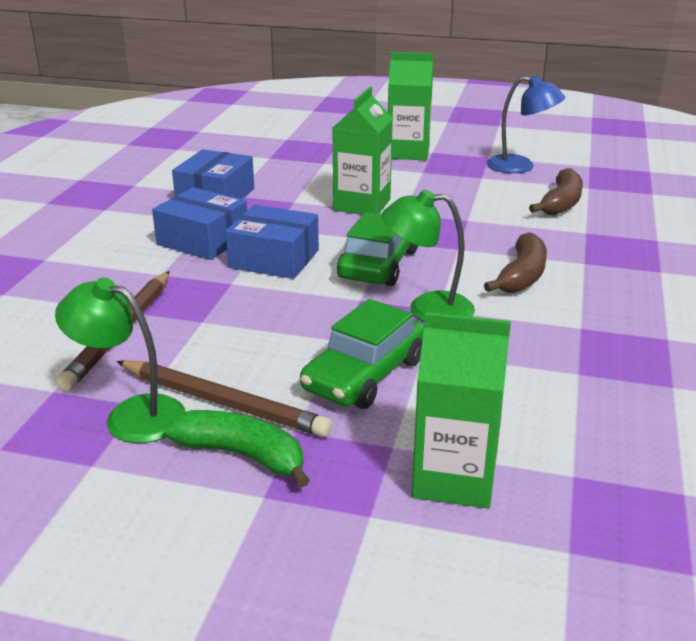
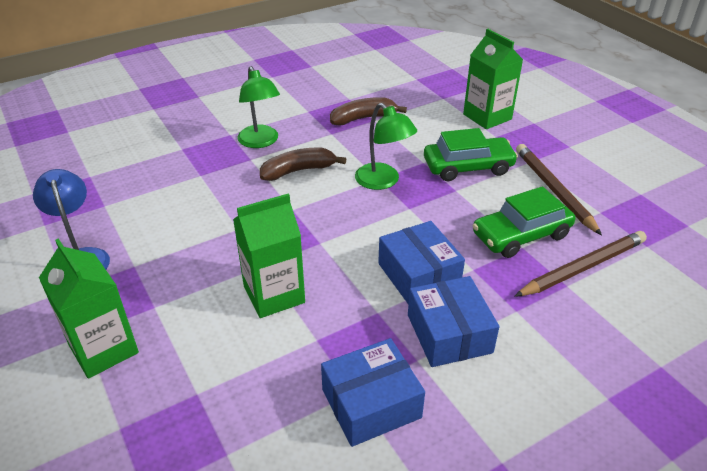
camera: 135 degrees left, 10 degrees up
(131, 415) = (607, 208): green lamp -> green lamp (260, 142)
(243, 455) = (565, 163): green banana -> none
(378, 264) = (359, 226): green car -> green car (521, 235)
(561, 203) = (155, 203): brown banana -> brown banana (363, 118)

